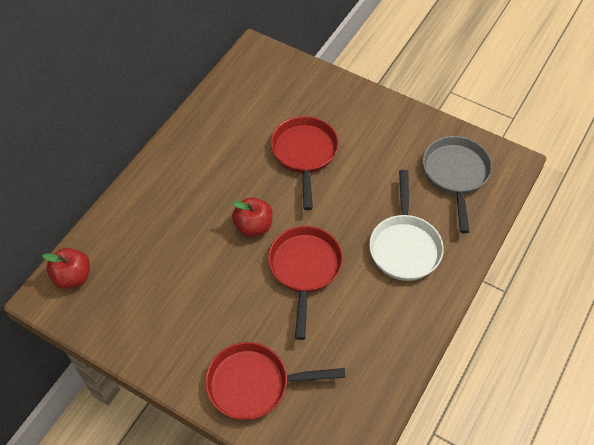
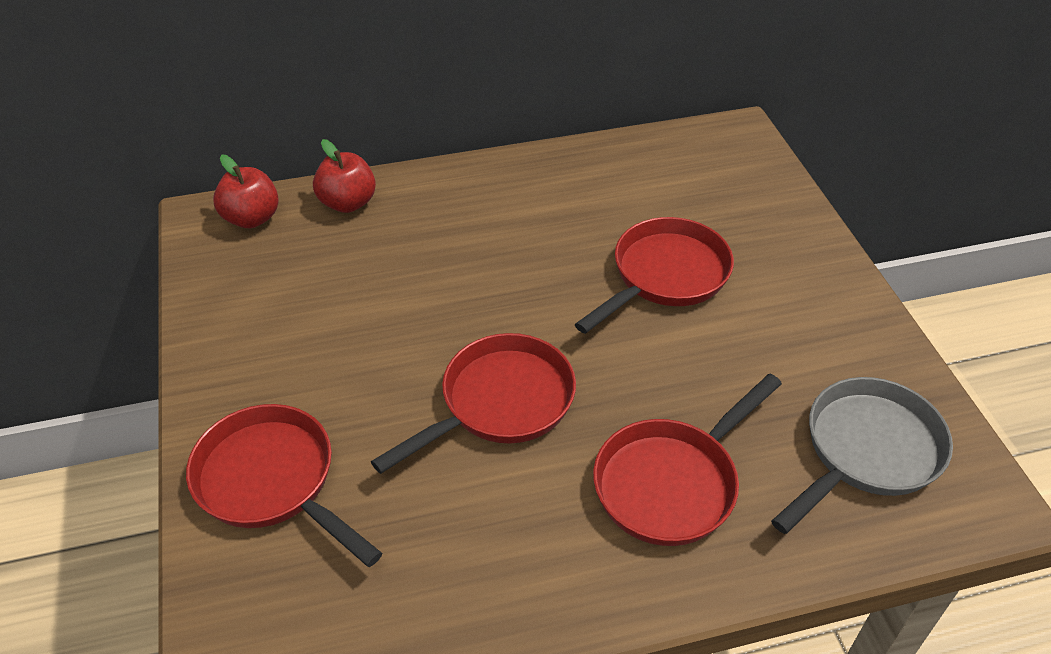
camera: 45 degrees right, 10 degrees down
(253, 226) = (500, 308): red apple -> red apple (348, 203)
(404, 246) = (671, 483): white pan -> red pan

